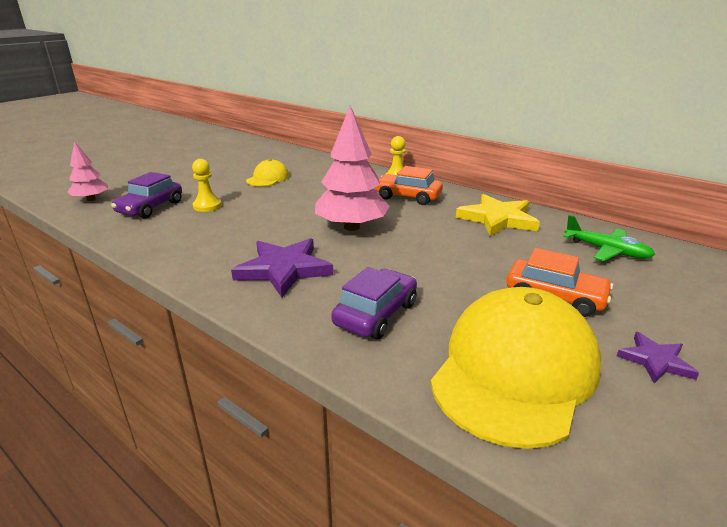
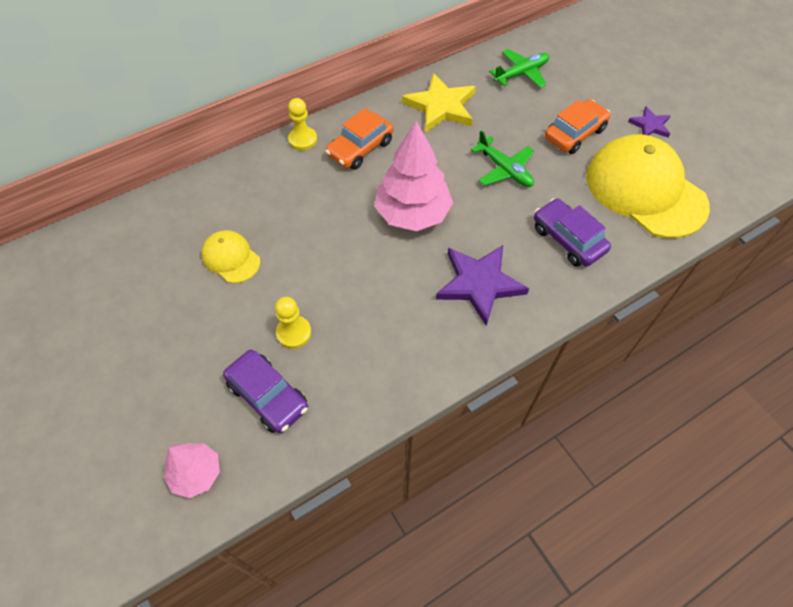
camera: 70 degrees left, 30 degrees up
(447, 261) = (504, 169): none -> green plane

